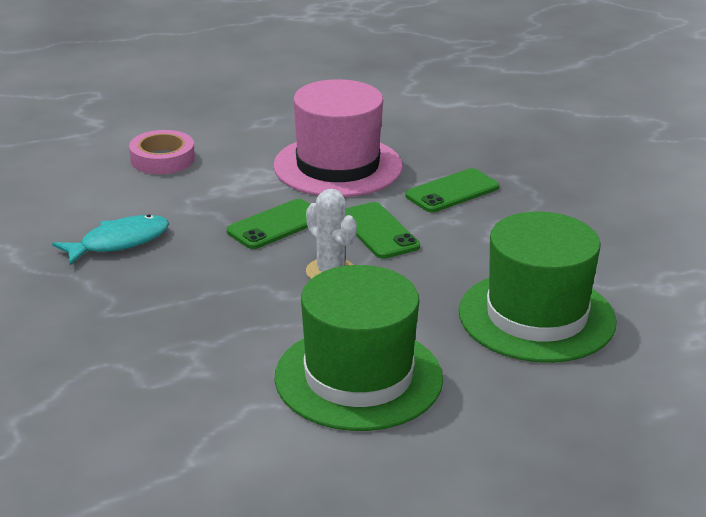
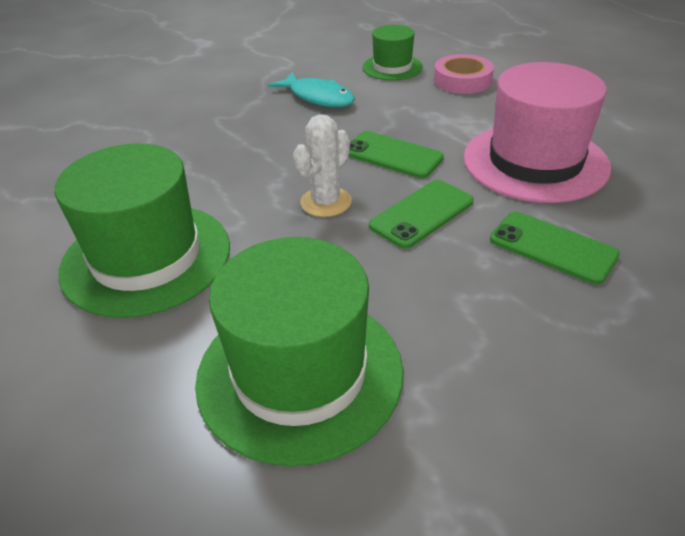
camera: 75 degrees right, 10 degrees up
(91, 187) = (392, 67): none -> green hat

